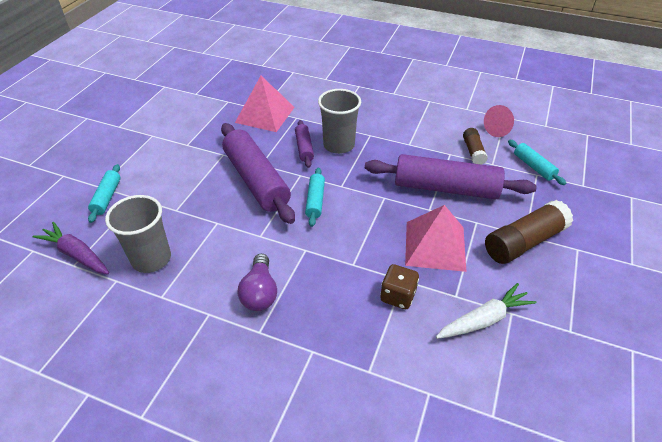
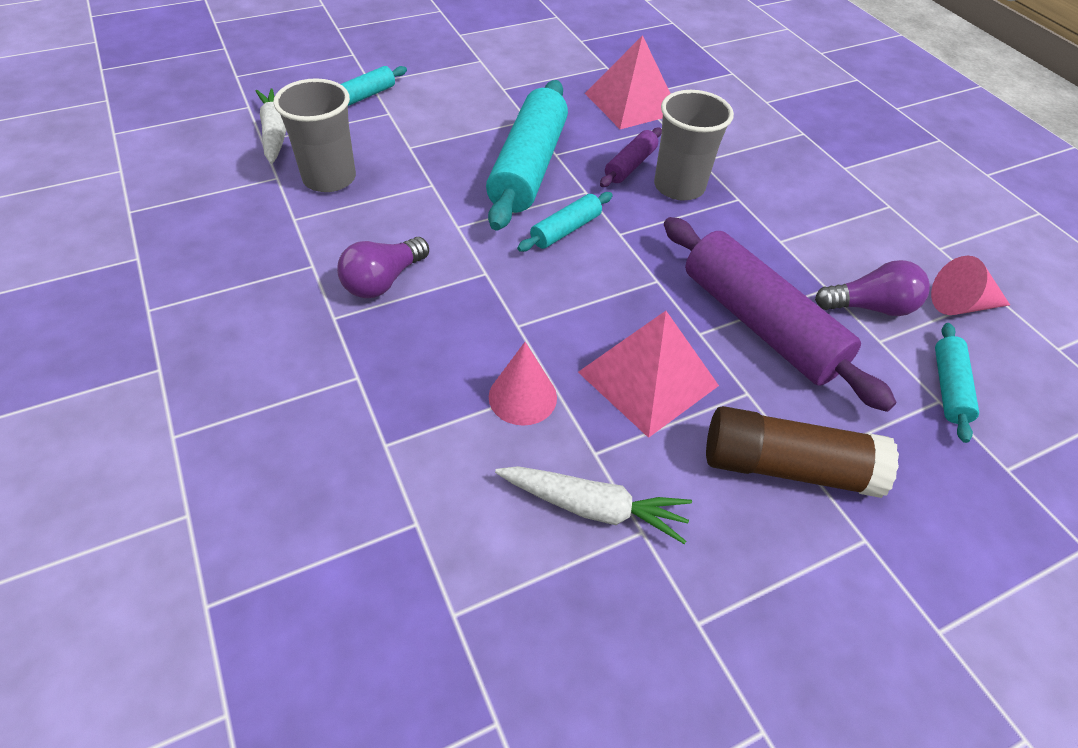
camera: 40 degrees right, 5 degrees up
(76, 254) = (275, 132): purple carrot -> white carrot
(256, 180) = (528, 167): purple rolling pin -> turquoise rolling pin
(398, 296) = (522, 397): brown dice -> pink cone
(473, 151) = (870, 307): brown glue stick -> purple light bulb

